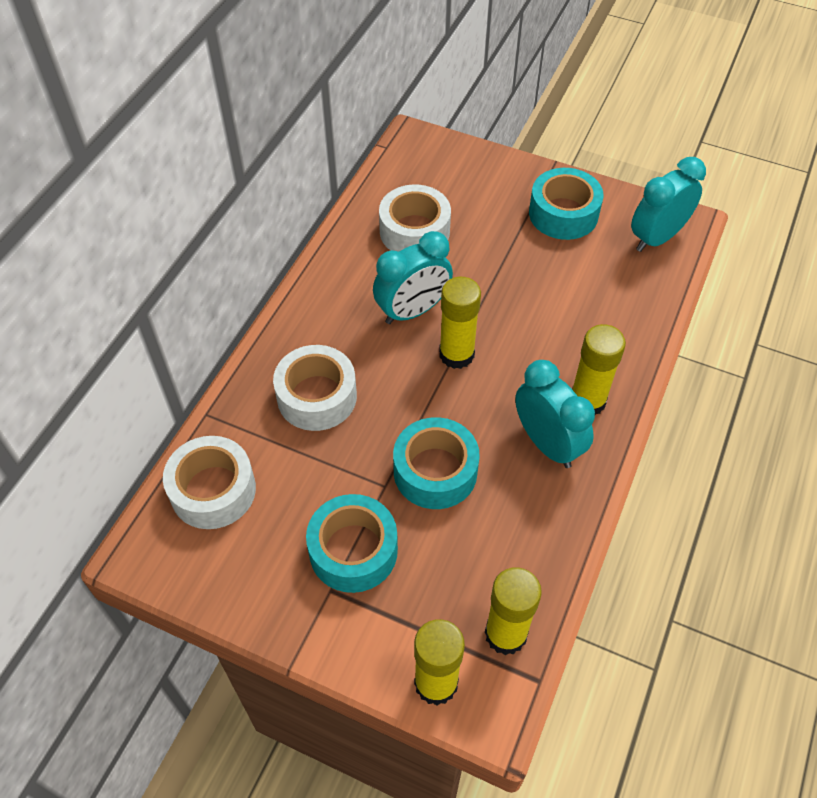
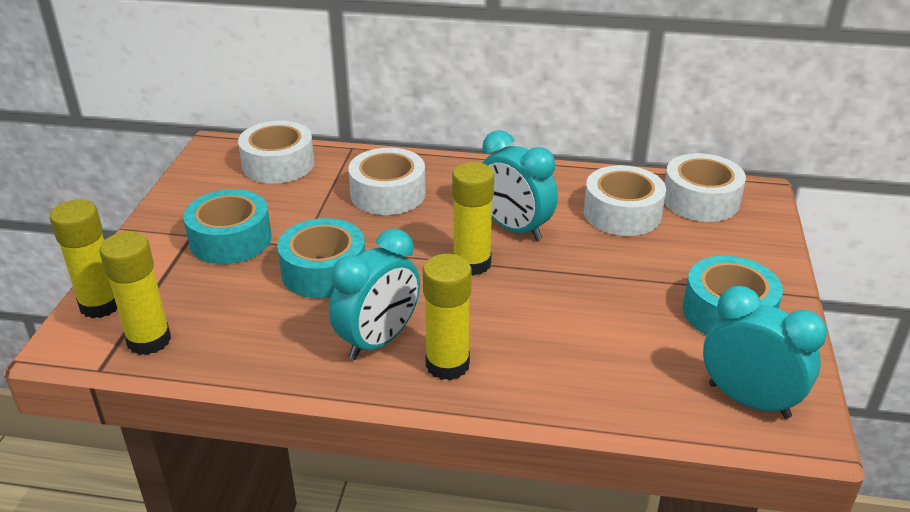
camera: 75 degrees right, 20 degrees down
(413, 176) = (700, 200): none -> white tape

